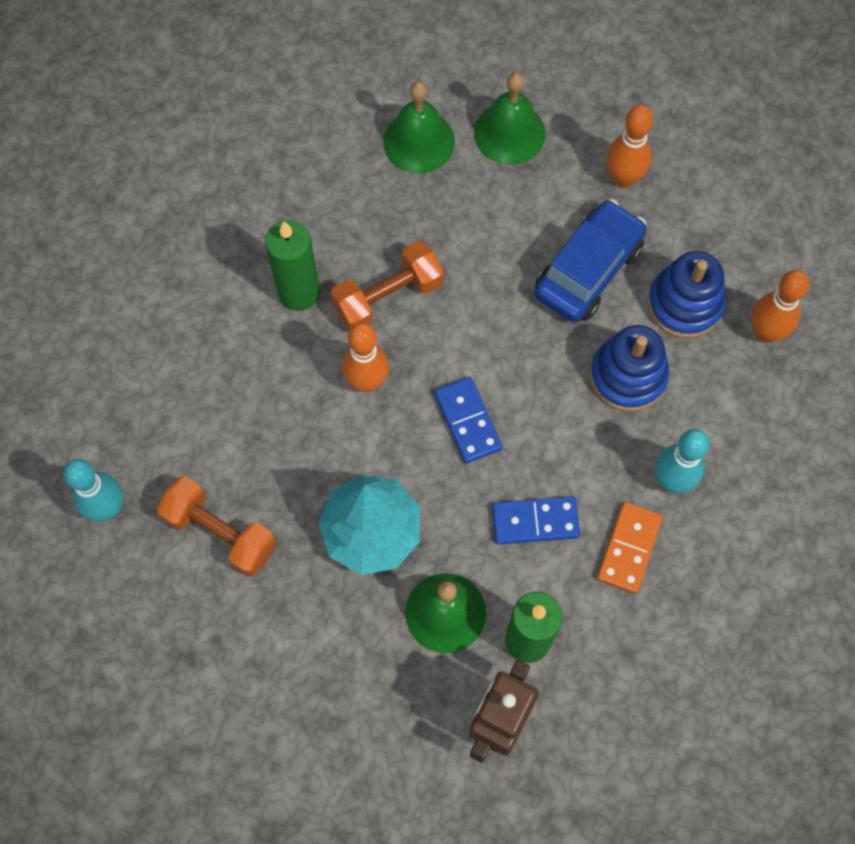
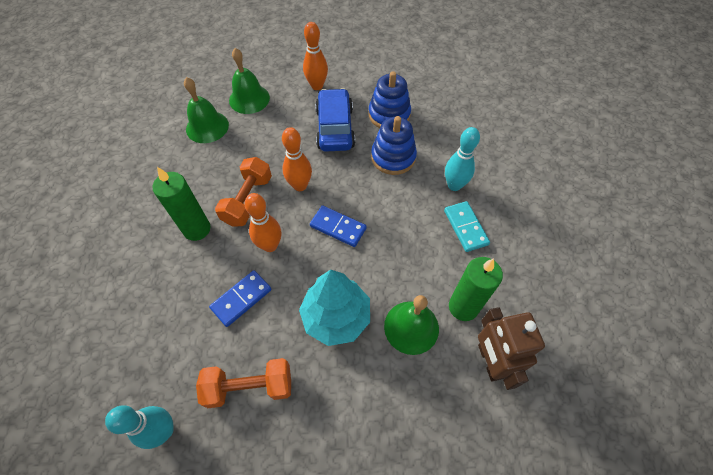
camera: 40 degrees left, 10 degrees down
(535, 521) = (412, 248): blue domino -> blue domino (241, 299)
(629, 548) = (465, 227): orange domino -> turquoise domino
(765, 332) = (432, 104): orange bowling pin -> orange bowling pin (300, 185)

